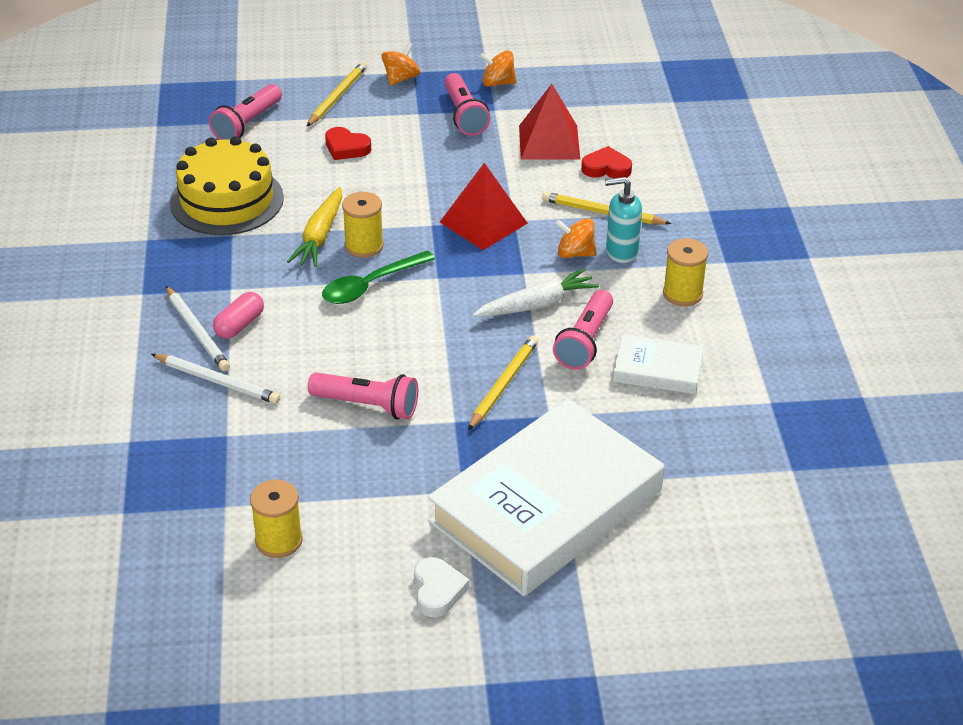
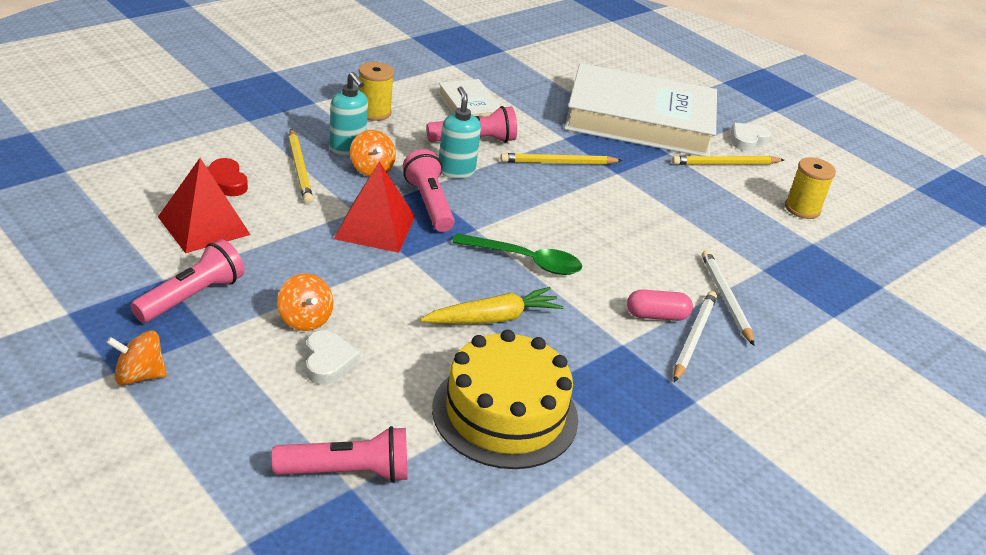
camera: 130 degrees left, 5 degrees down
(337, 97) = (223, 415): yellow pencil -> yellow pencil (725, 164)
(346, 148) = (328, 362): red heart -> white heart
(364, 246) = (478, 285): yellow spool -> none
(367, 405) = (652, 214): pink flashlight -> pink flashlight (429, 204)
(498, 83) = (100, 293): orange spinning top -> orange spinning top (305, 319)
(537, 304) = (456, 171): white carrot -> turquoise soap dispenser

